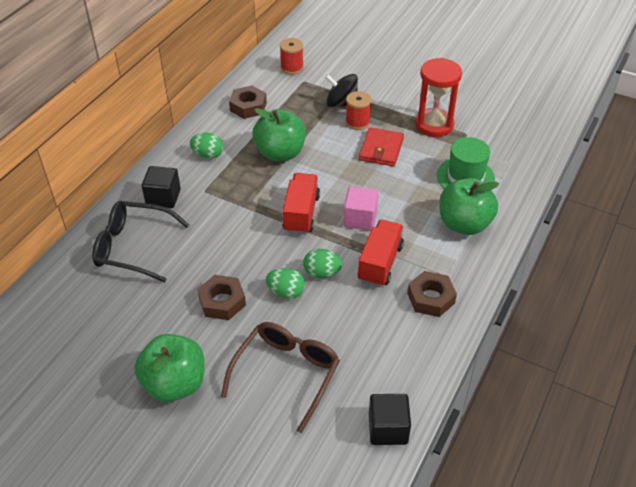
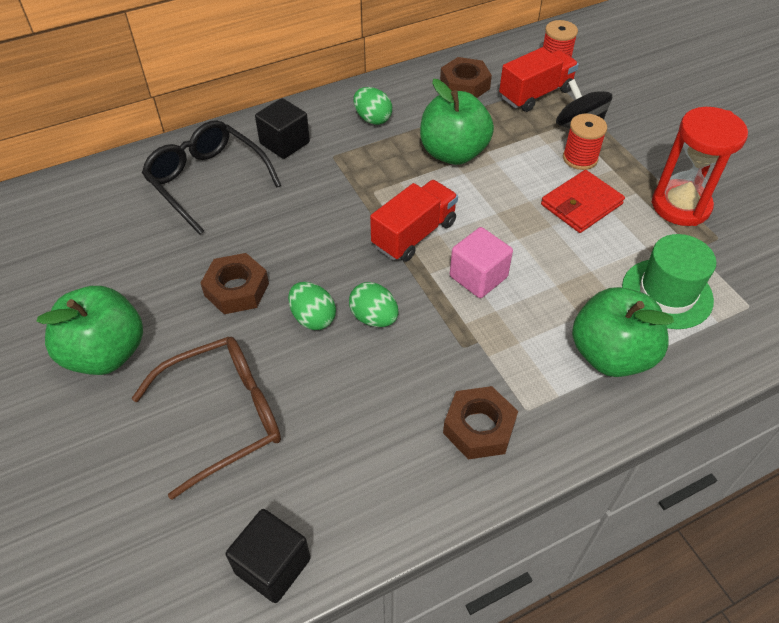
camera: 35 degrees right, 5 degrees up
(380, 263) = (454, 345): red truck -> red truck (535, 94)

